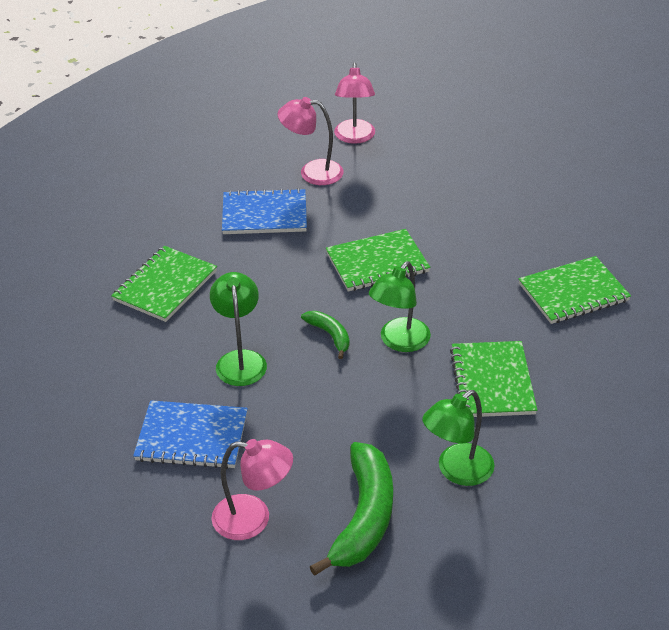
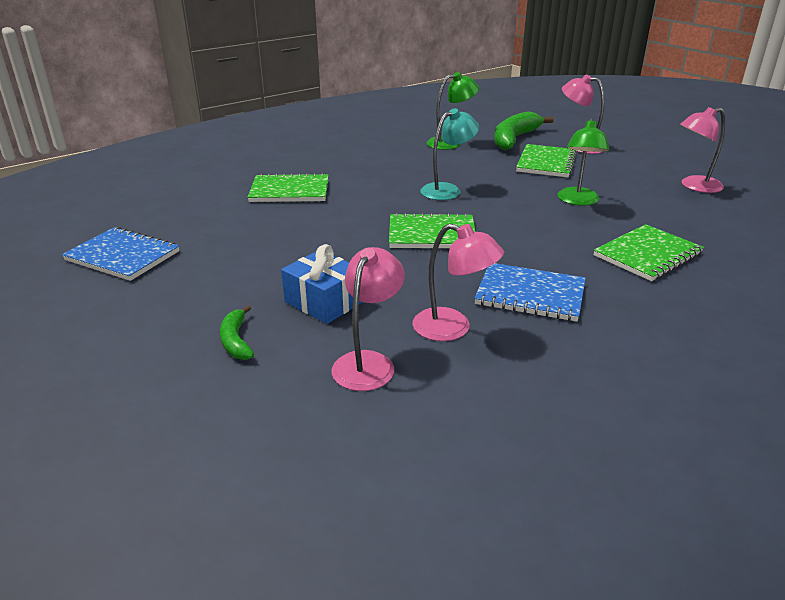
camera: 160 degrees left, 10 degrees down
(92, 435) = (694, 186): none -> pink lamp
(192, 437) = (618, 175): blue notebook -> blue notebook (123, 256)
(330, 335) = (499, 201): green banana -> green banana (236, 341)
(399, 342) = (447, 190): green lamp -> turquoise lamp
(417, 171) = (324, 302): none -> blue gift
(492, 381) = (397, 165): green notebook -> green notebook (546, 163)

